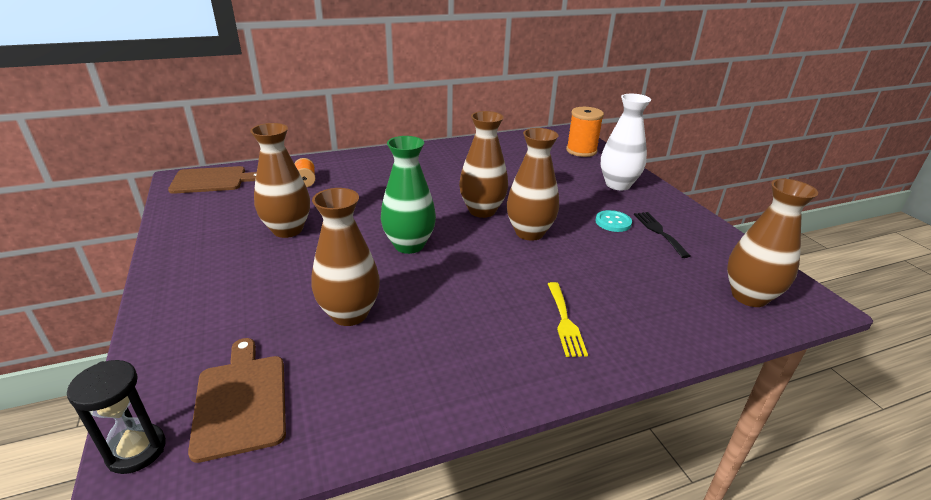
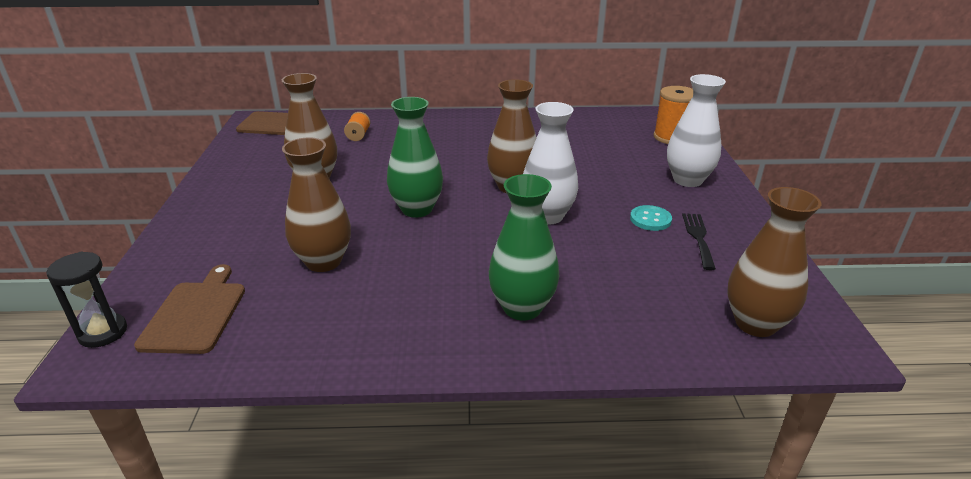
camera: 20 degrees right, 0 degrees up
(529, 233) = (547, 216): brown vase -> white vase
(565, 322) = (522, 308): yellow fork -> green vase

